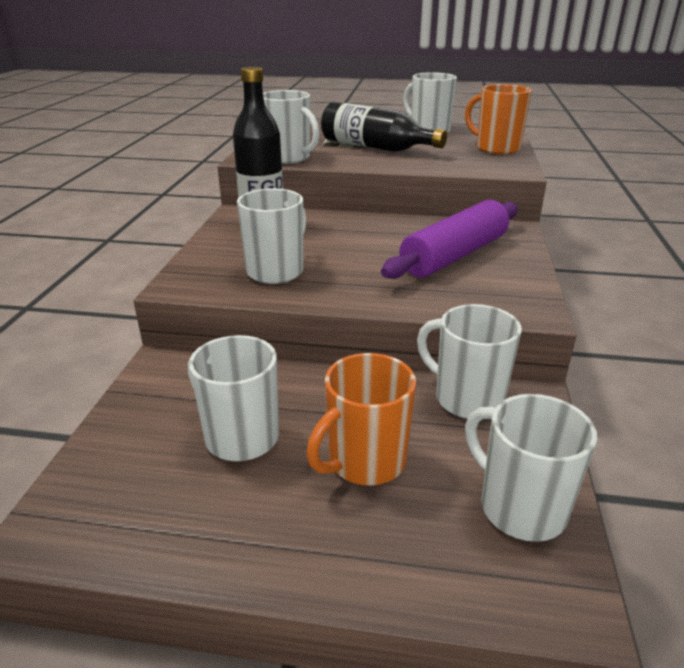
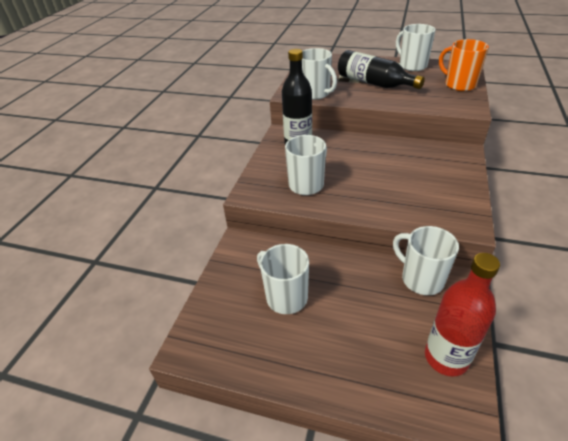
camera: 10 degrees right, 10 degrees up
(364, 462) = (357, 319): orange mug -> none
(454, 255) = (421, 175): purple rolling pin -> none
(520, 507) = (446, 357): white mug -> red bottle

